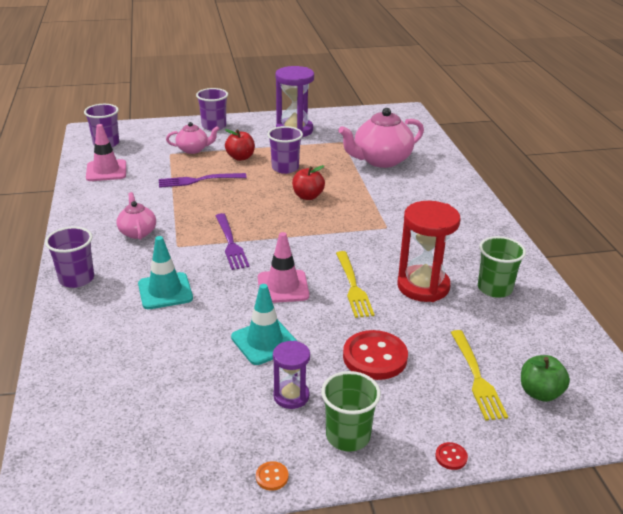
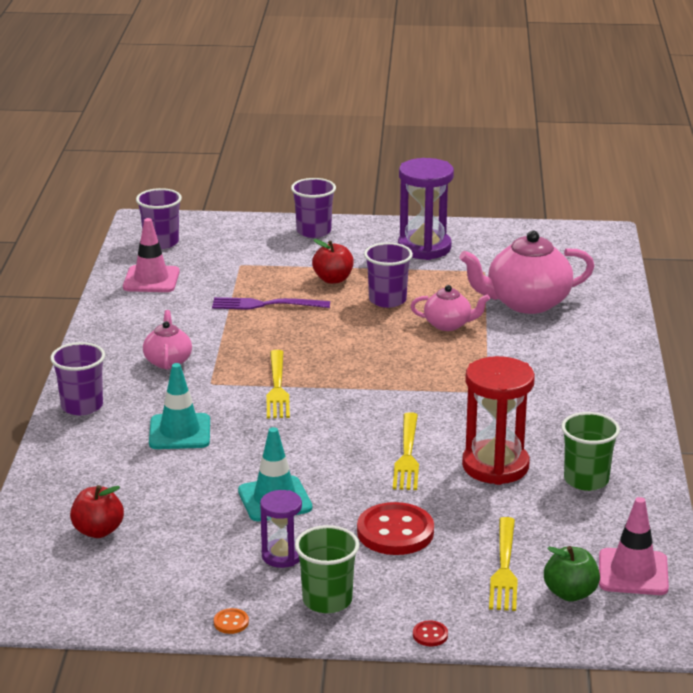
camera: 15 degrees right, 5 degrees down
(193, 149) = (273, 262): pink teapot -> pink teapot (448, 325)
(231, 243) = (277, 388): purple fork -> yellow fork
(283, 287) = (321, 445): pink traffic cone -> pink traffic cone (633, 572)
(308, 196) = (401, 341): red apple -> red apple (98, 531)

